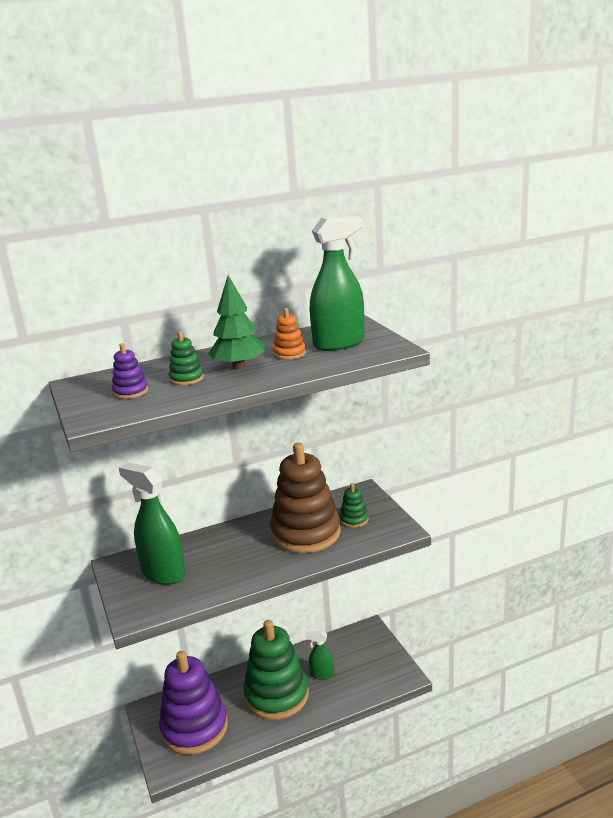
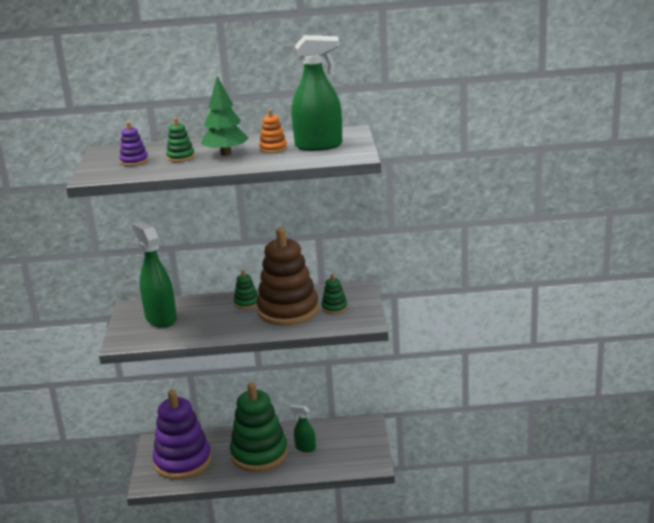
camera: 20 degrees right, 0 degrees up
(252, 533) = (246, 303): none -> green stacking toy

